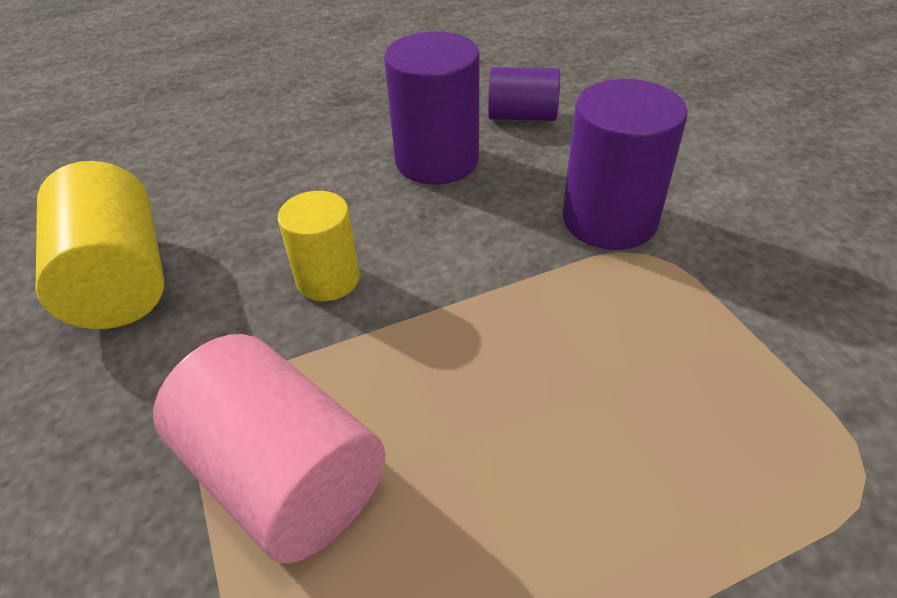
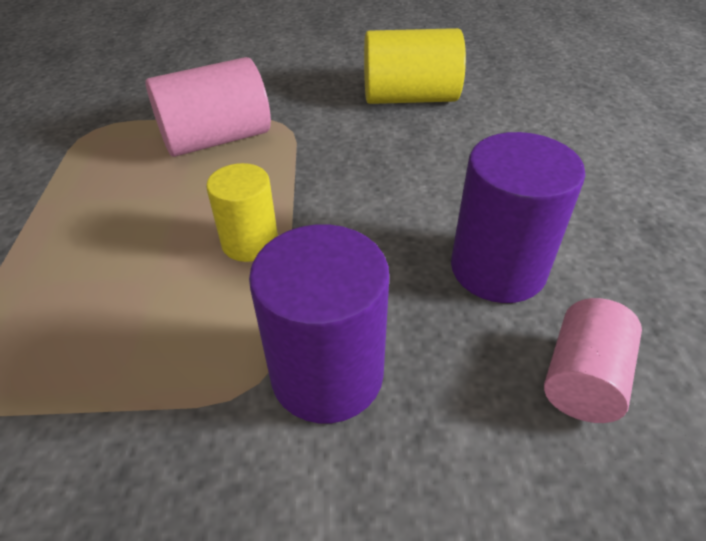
camera: 110 degrees right, 0 degrees up
(328, 279) = (358, 174): yellow cylinder -> yellow cylinder (250, 242)
(522, 116) = (582, 379): purple cylinder -> pink cylinder

